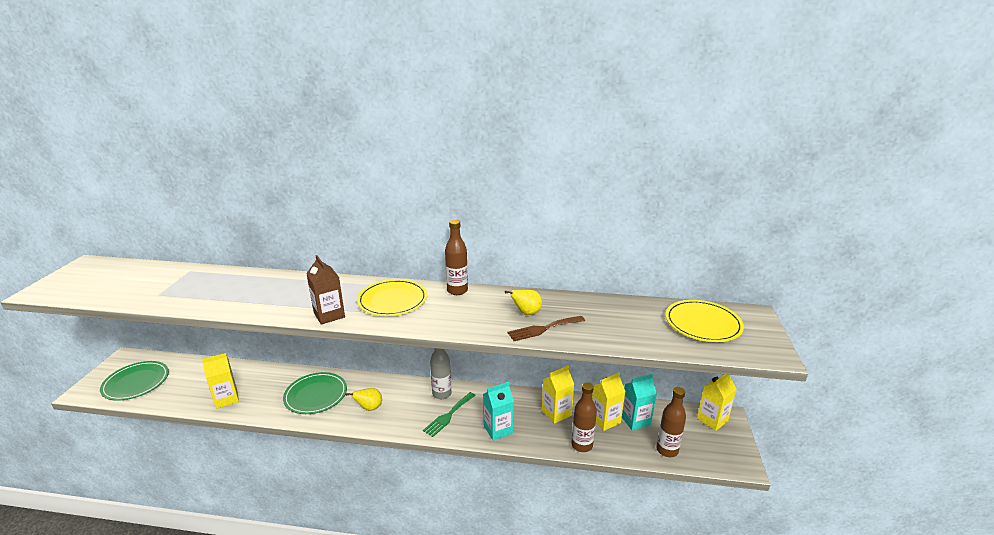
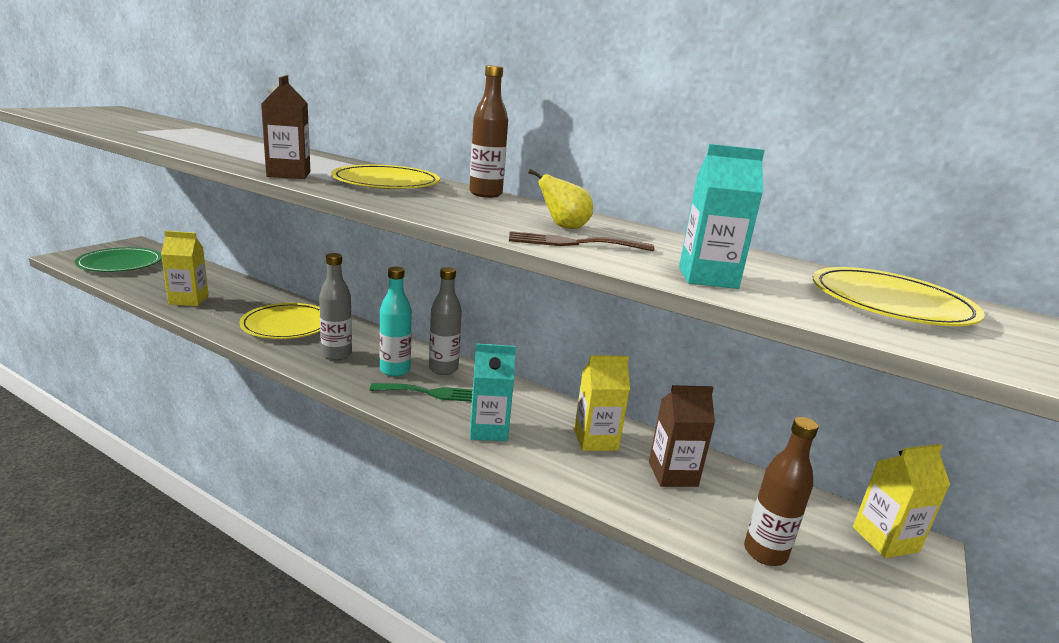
camera: 20 degrees right, 5 degrees down
(316, 395) = (287, 325): green plate -> yellow plate
(369, 408) = (336, 354): yellow pear -> grey bottle
(414, 406) = (395, 370): none -> turquoise bottle
(448, 415) = (431, 393): green fork -> green fork turned 150 degrees counterclockwise
(582, 445) = (608, 492): brown bottle -> none
(605, 420) = (673, 474): yellow carton -> brown carton
(635, 420) = (728, 492): turquoise carton -> turquoise carton (707, 278)

